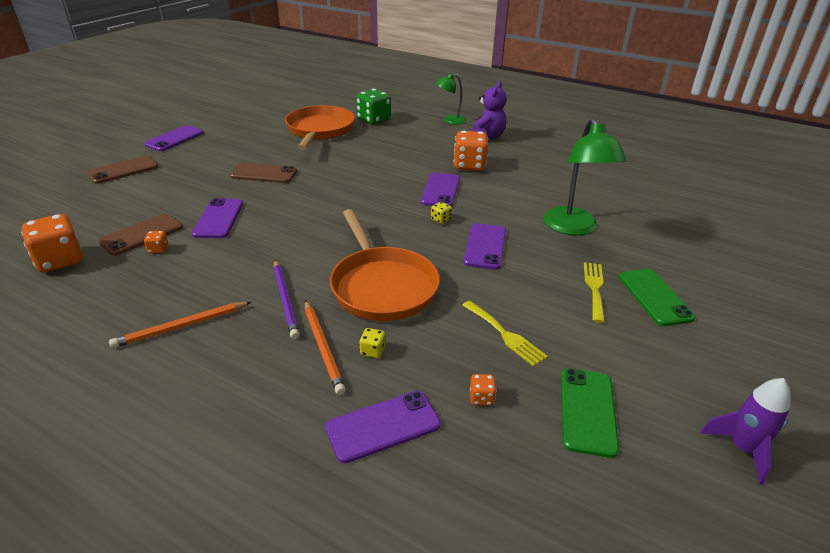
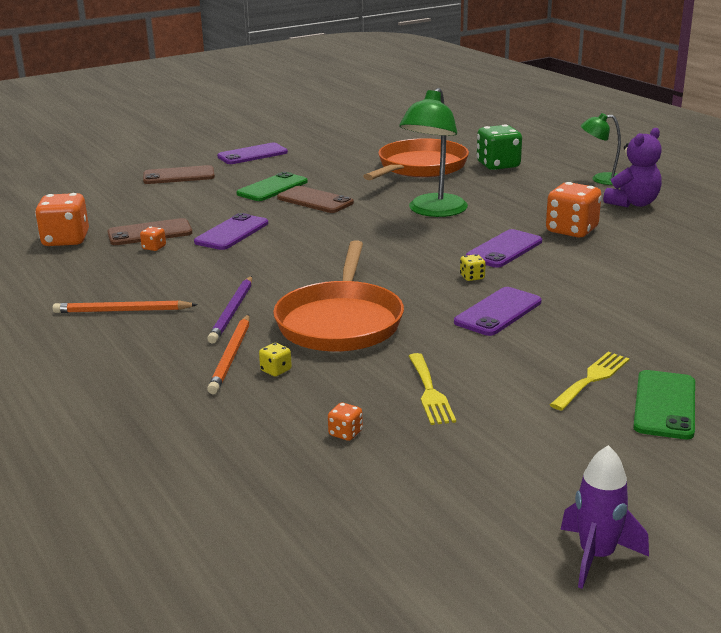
camera: 30 degrees right, 10 degrees down
(383, 426) = (228, 426): purple phone -> none
(573, 228) = (638, 317): green lamp -> green lamp (433, 211)
(587, 411) = (448, 475): green phone -> green phone (272, 188)

